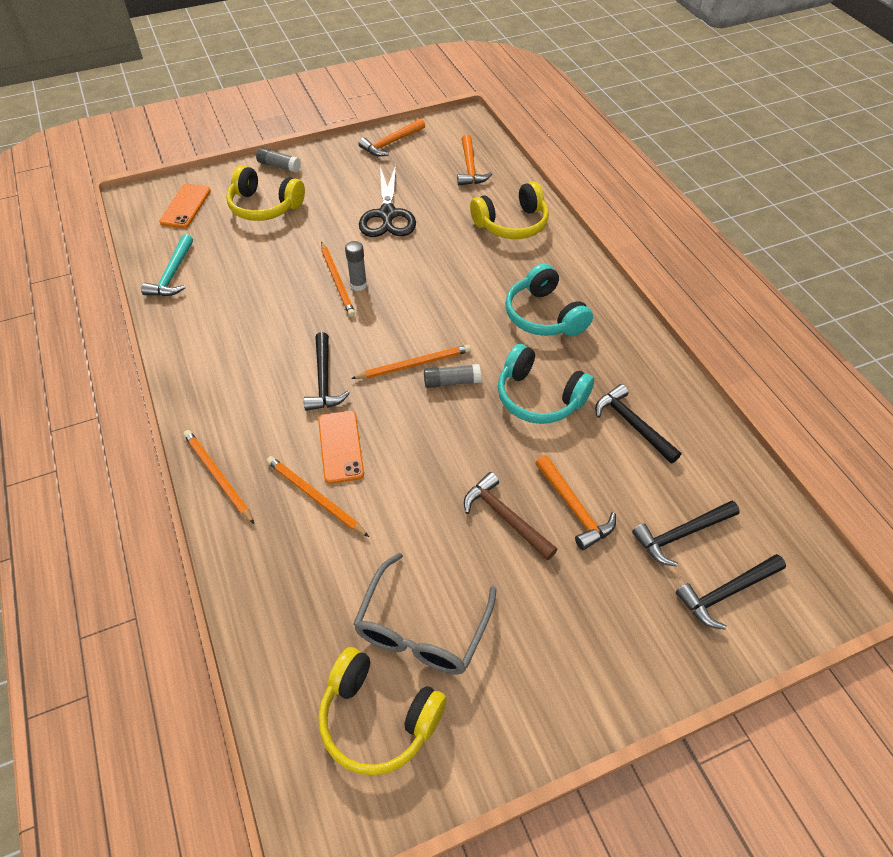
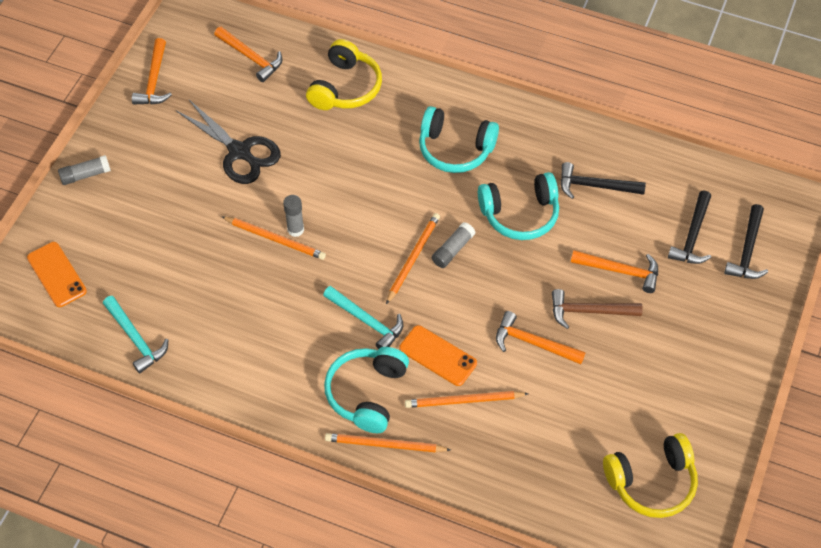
camera: 45 degrees left, 5 degrees up
(256, 429) = (367, 393): none -> turquoise headphones
(264, 206) = (127, 222): yellow headphones -> none
(324, 380) = (367, 321): black hammer -> turquoise hammer
(422, 628) = (618, 416): grey glasses -> none
(426, 501) = (533, 343): none -> orange hammer

